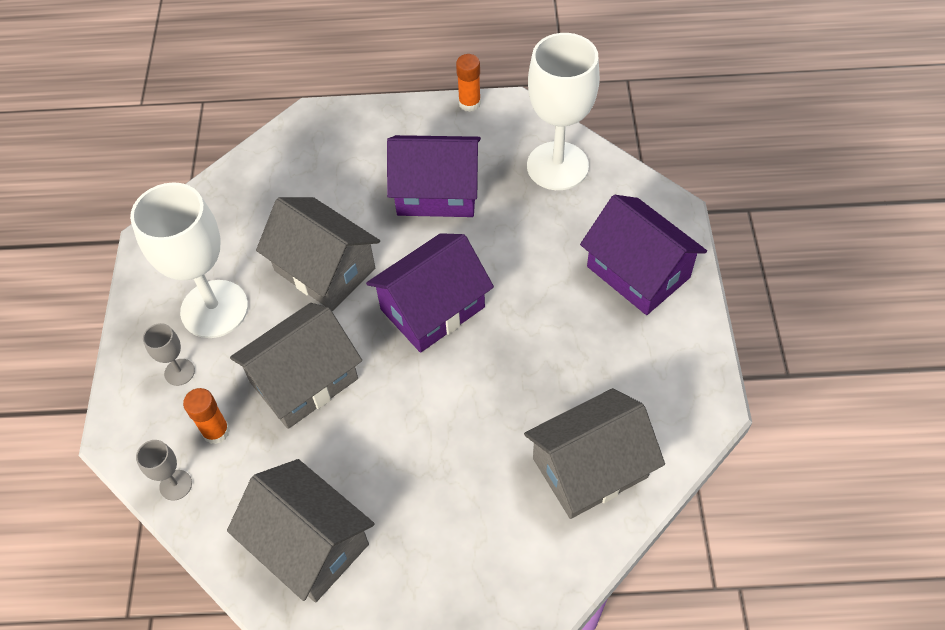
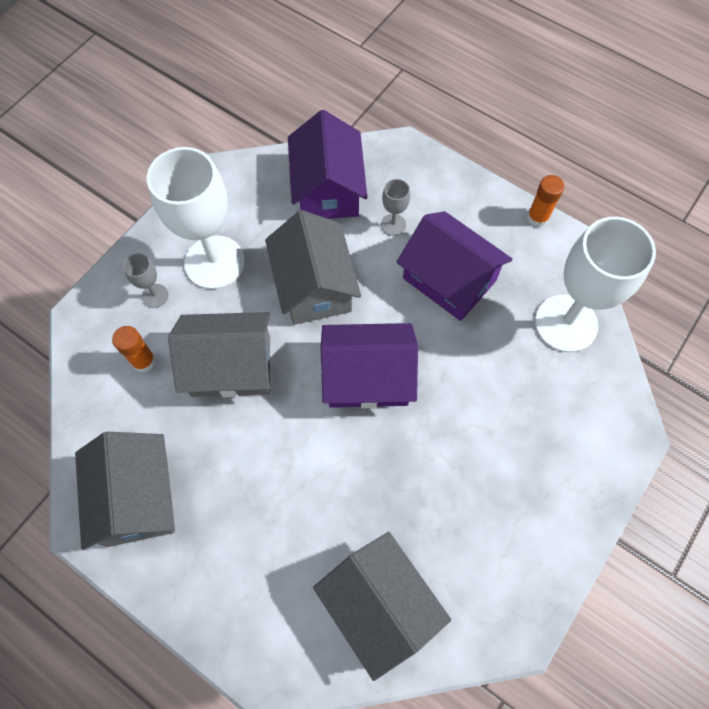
camera: 35 degrees right, 10 degrees up
(175, 485) = (88, 382): grey goblet -> grey goblet (393, 224)
(590, 468) = (379, 605): grey house -> grey house turned 45 degrees clockwise
(638, 272) = (556, 467): purple house -> purple house (328, 189)

